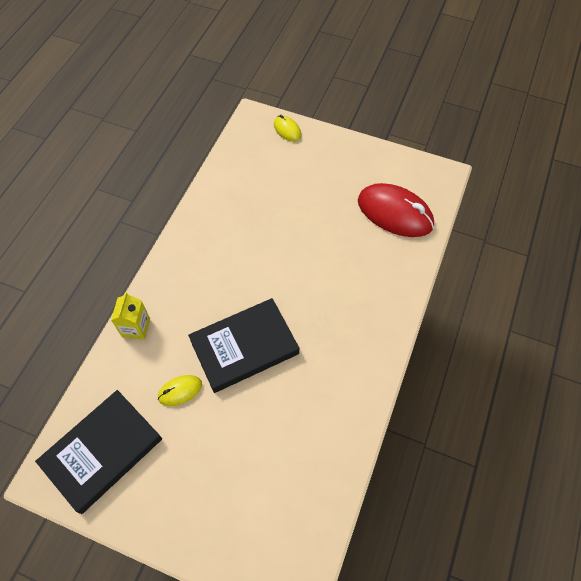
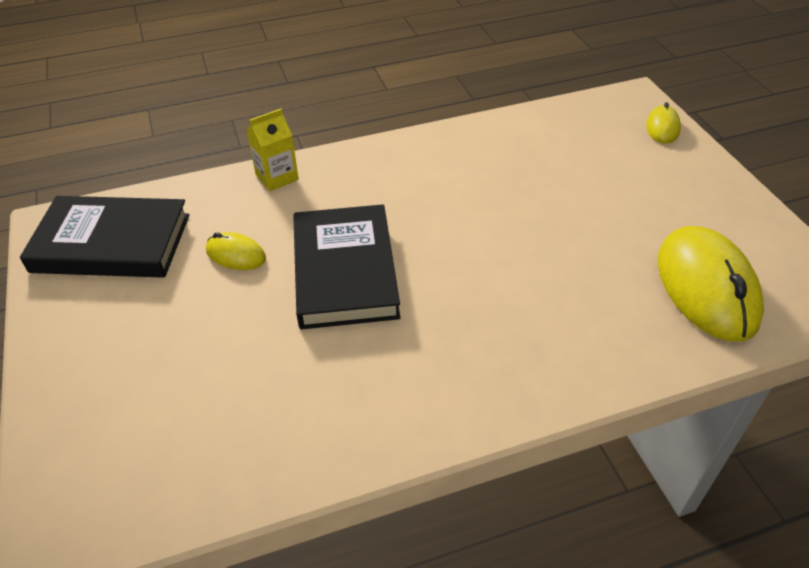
camera: 50 degrees right, 15 degrees down
(244, 347) = (344, 271): black book -> black book turned 60 degrees clockwise
(395, 213) = (706, 288): red mouse -> yellow mouse

